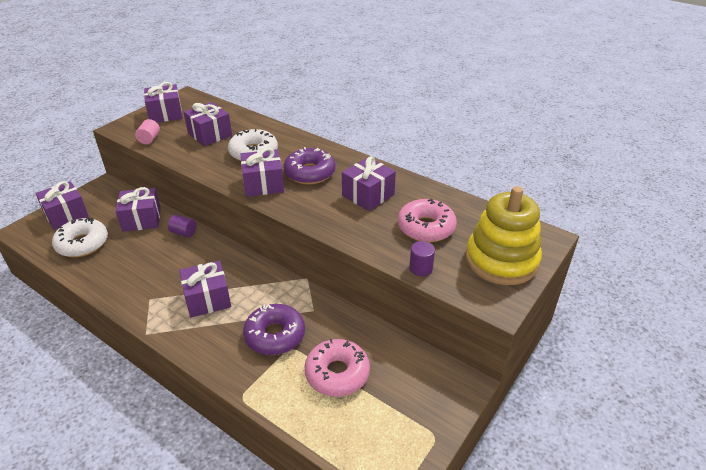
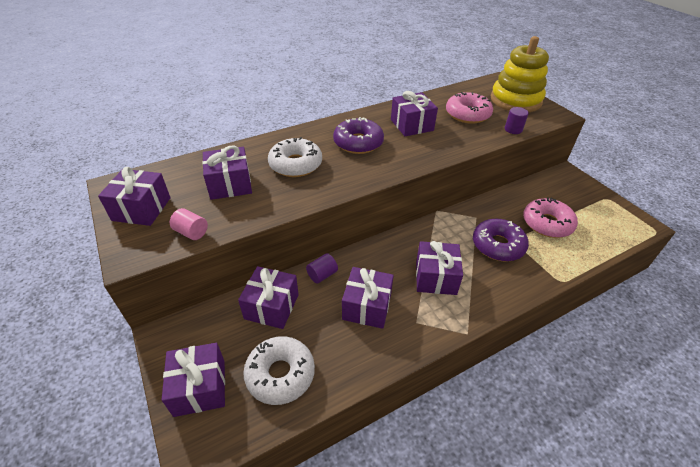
camera: 65 degrees left, 5 degrees up
(263, 184) = (357, 171): purple gift -> purple gift (367, 306)

